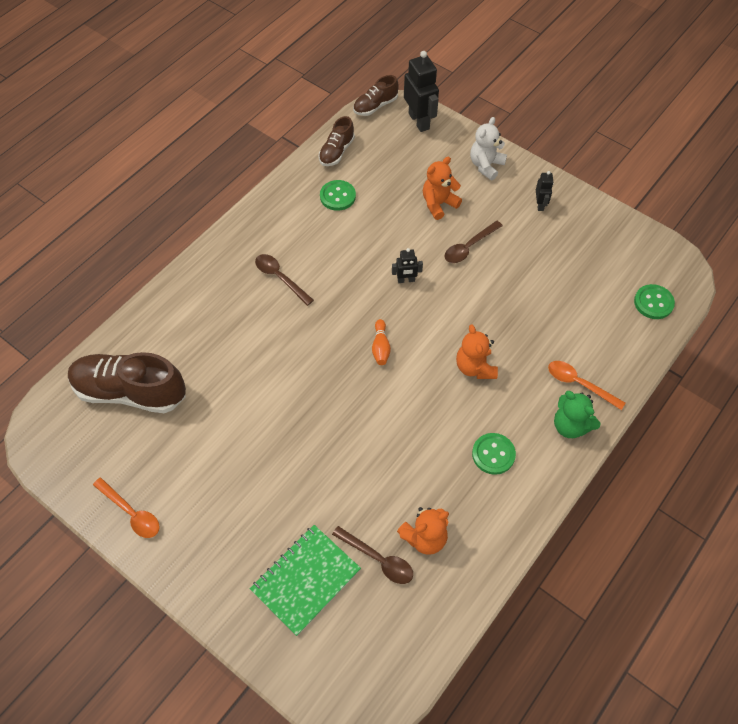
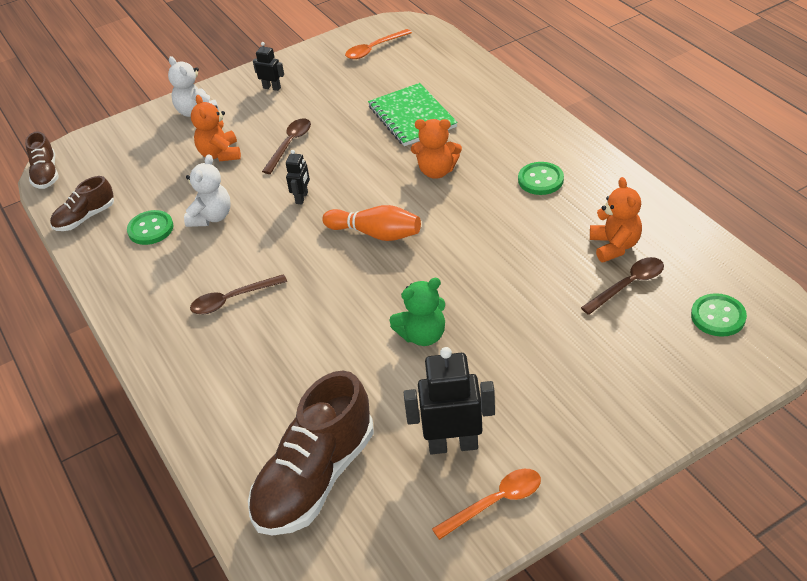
camera: 65 degrees left, 15 degrees down
(305, 580) = (635, 348): green notebook -> green notebook (412, 117)
(336, 152) = (85, 218): brown shoe -> brown shoe turned 90 degrees clockwise
(363, 229) = (211, 217): none -> white teddy bear
(380, 347) = (376, 234): orange bowling pin -> orange bowling pin, size x1.63
(419, 121) = (97, 145): black robot -> black robot (453, 444)
(469, 247) = (290, 144): brown spoon -> brown spoon turned 135 degrees counterclockwise
(570, 426) = (531, 125): green teddy bear -> green teddy bear (422, 335)
(579, 384) = (489, 110): orange spoon -> orange spoon (374, 49)
(653, 303) = (426, 48): green button -> green button (718, 316)

